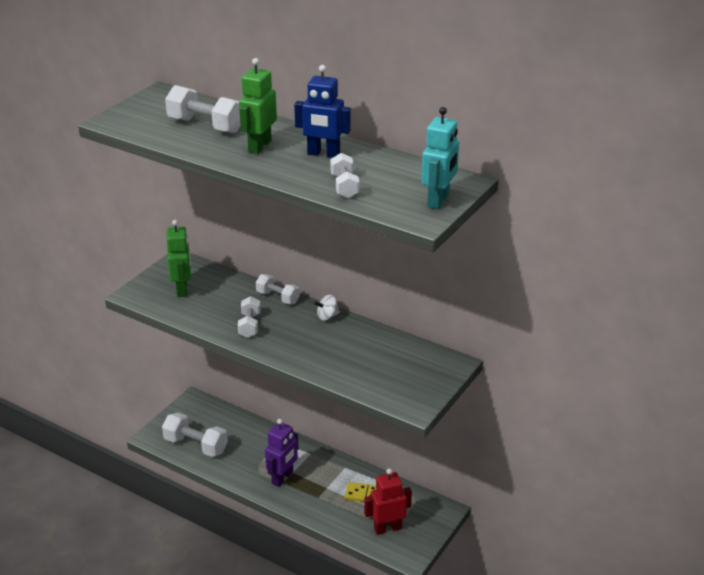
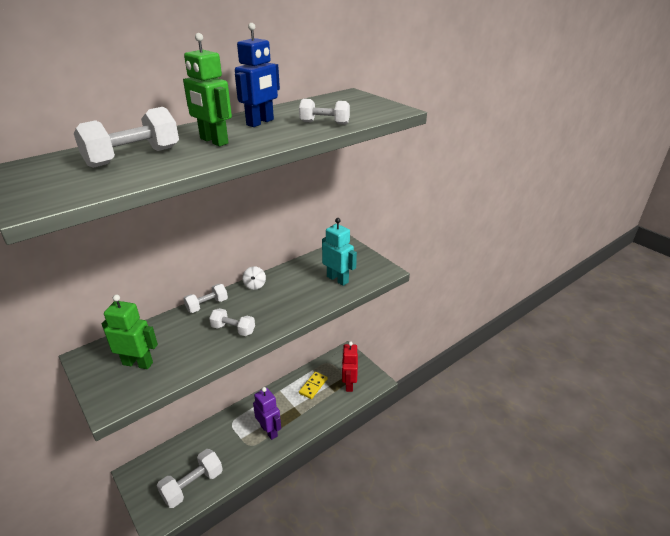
camera: 70 degrees left, 0 degrees up
(438, 200) = (372, 102): turquoise robot -> turquoise robot (337, 279)

